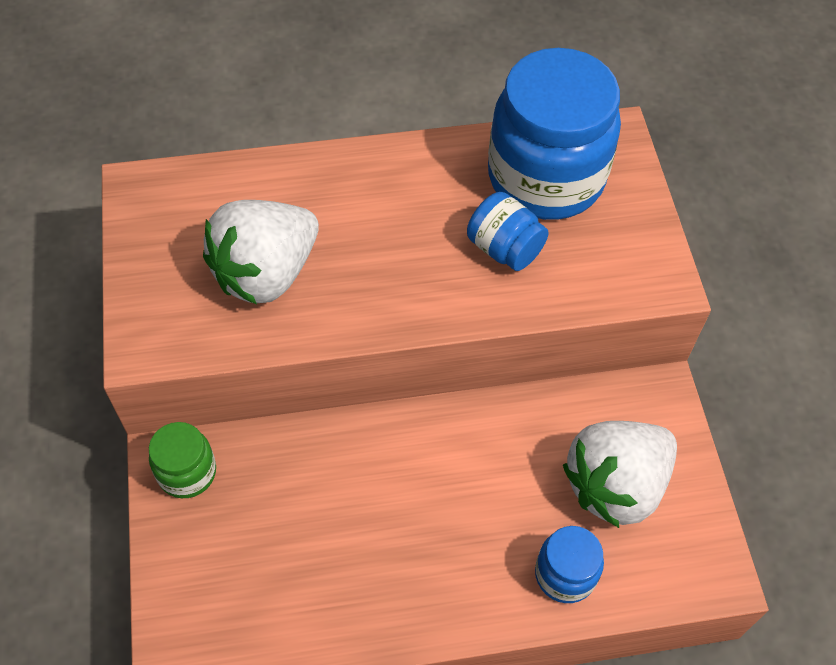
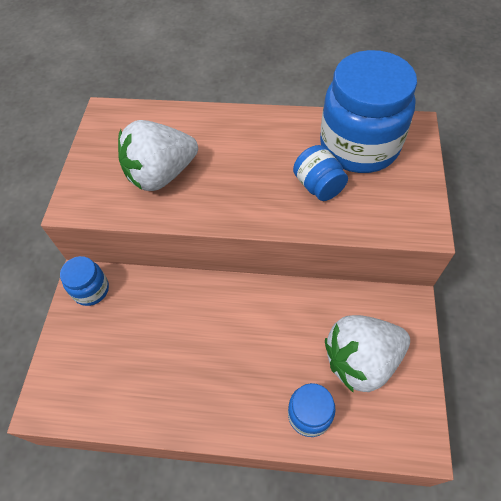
camera: 20 degrees right, 0 degrees up
(187, 472) = (91, 290): green jar -> blue jar

